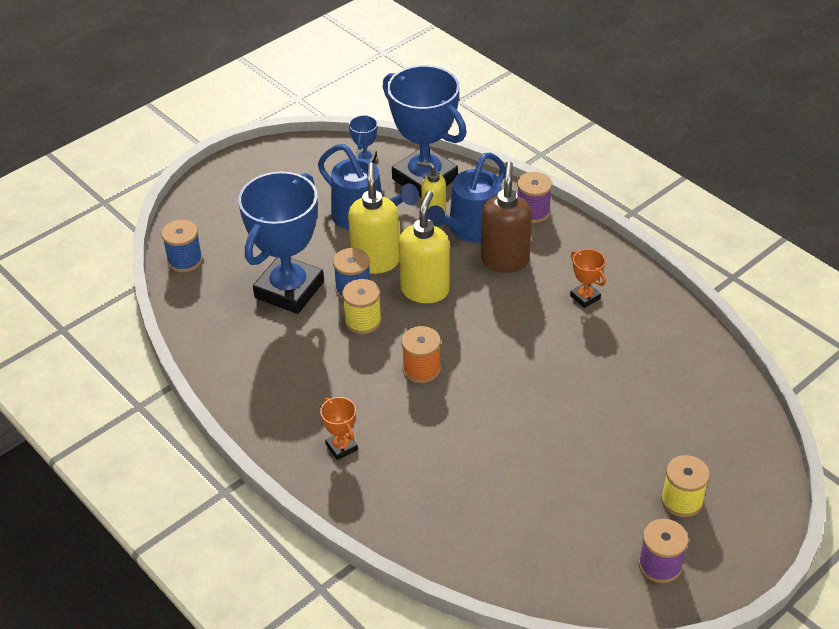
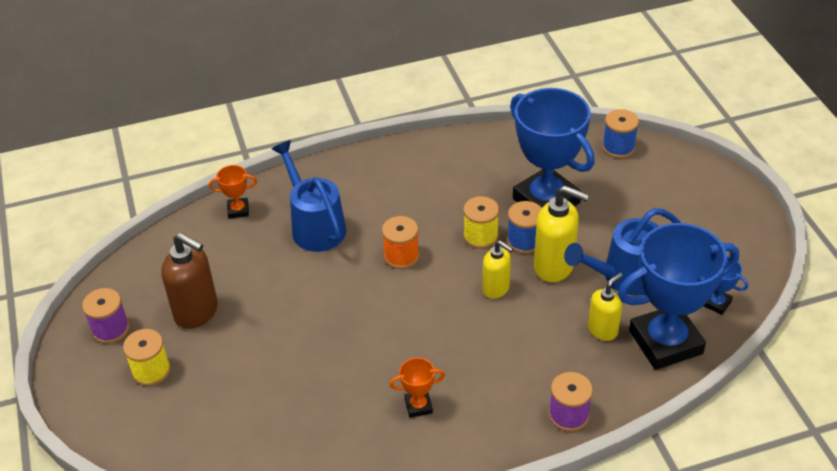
camera: 115 degrees right, 0 degrees up
(341, 447) = (352, 187): orange trophy -> orange trophy (238, 210)
(425, 290) = (496, 289): yellow soap dispenser -> yellow soap dispenser, size x0.62
(470, 229) = (565, 351): blue watering can -> blue watering can (314, 225)
(505, 260) = (505, 362): brown soap dispenser -> brown soap dispenser (197, 312)

